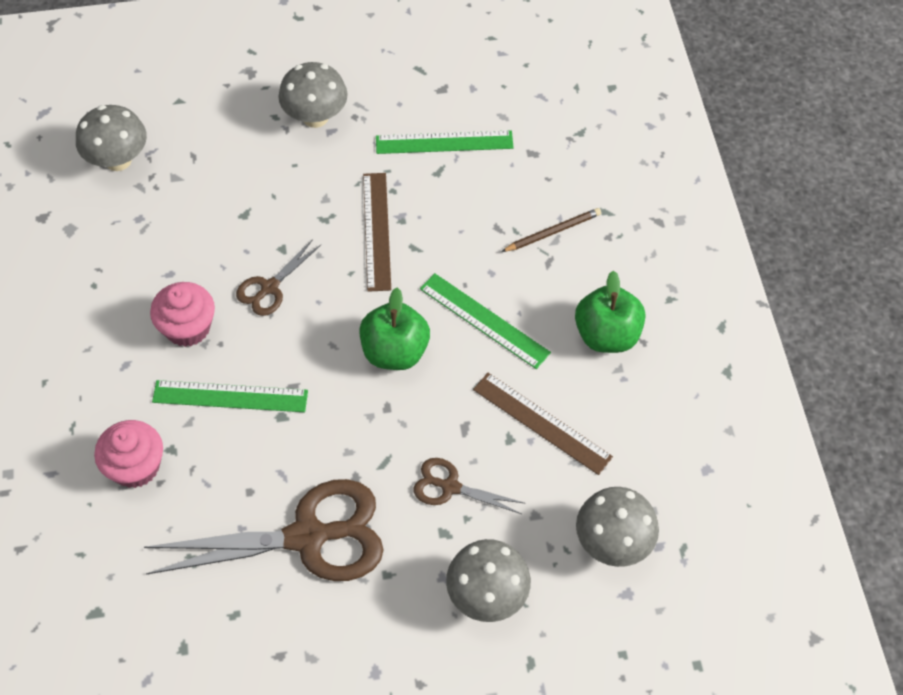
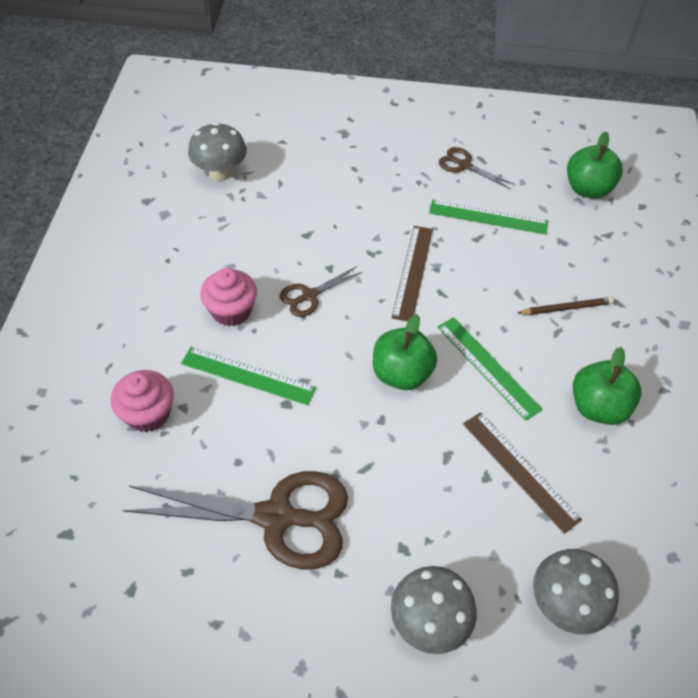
camera: 15 degrees right, 5 degrees down
(315, 117) = (386, 176): grey mushroom -> none
(450, 487) = (420, 506): brown scissors -> brown scissors (464, 165)
(547, 80) = (587, 189): none -> green apple

